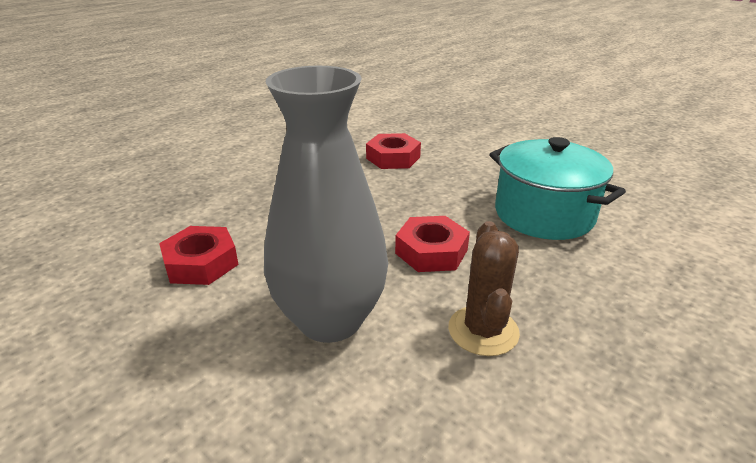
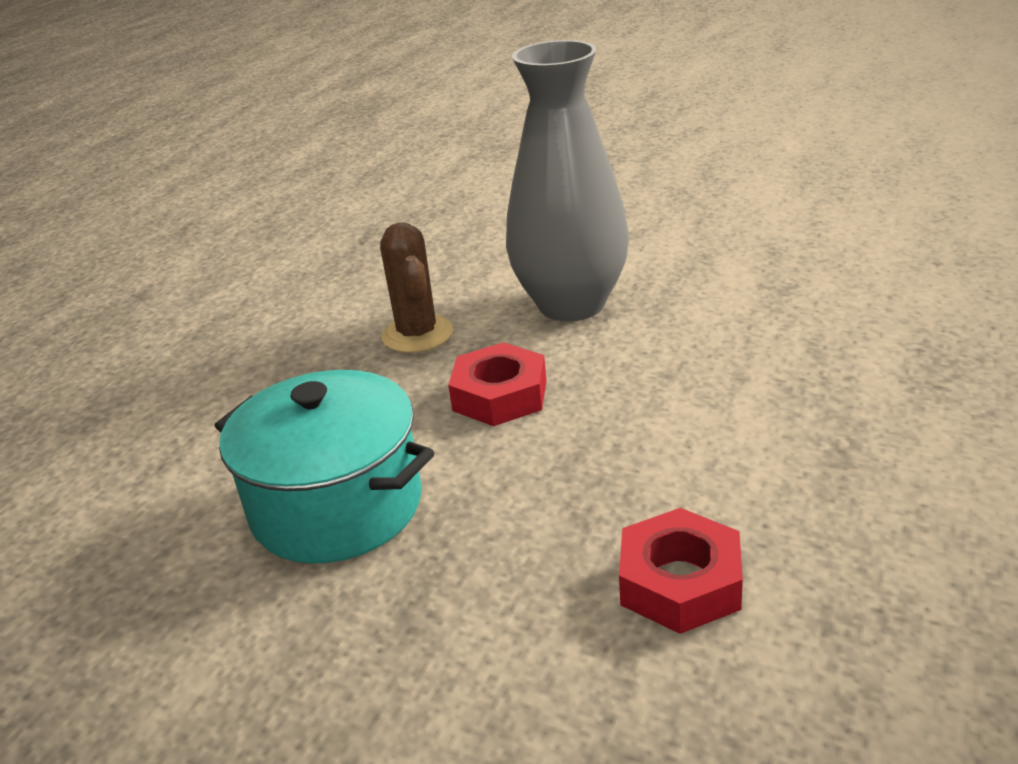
camera: 165 degrees right, 0 degrees up
(201, 263) = (766, 309): red nut -> none

